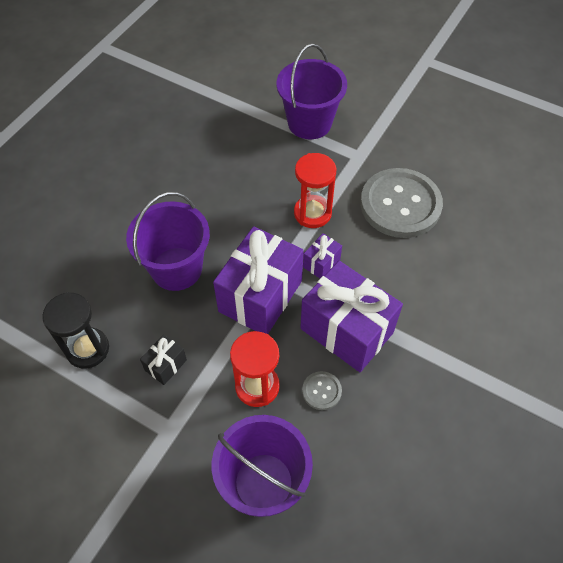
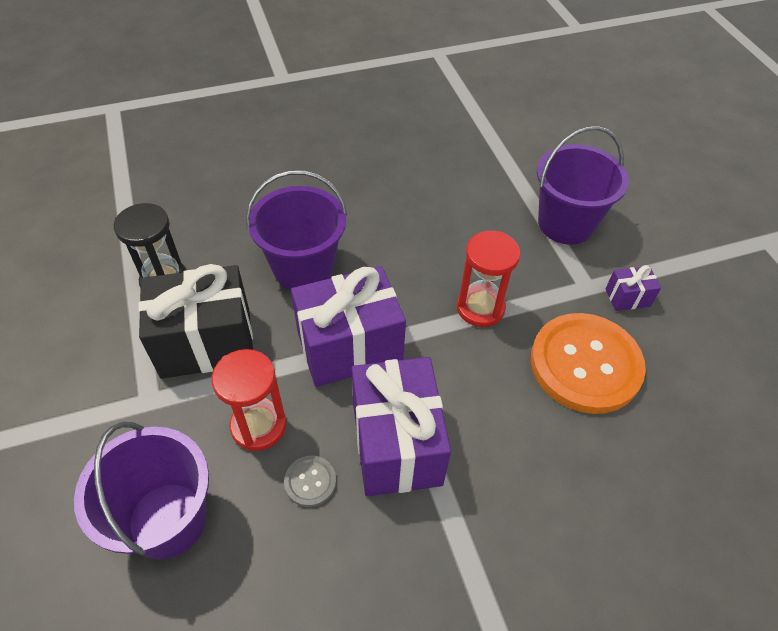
camera: 40 degrees right, 5 degrees down
(165, 365) = (206, 343): black gift -> black gift, size x2.25
(321, 263) = (440, 360): purple gift -> purple gift (627, 297)
(400, 204) = (585, 364): grey button -> orange button

